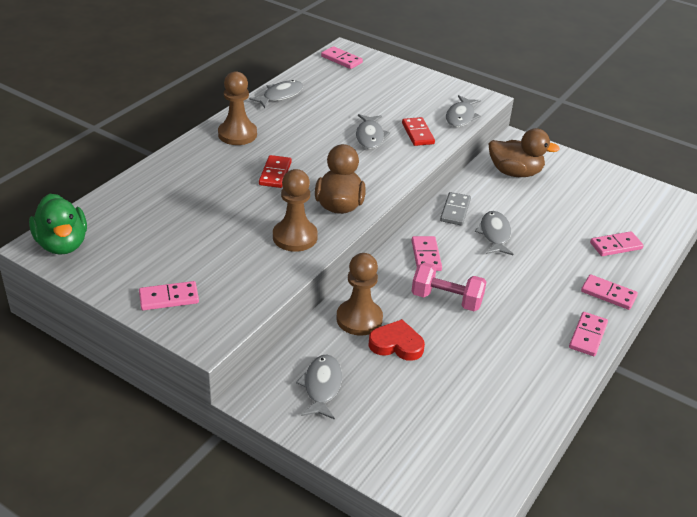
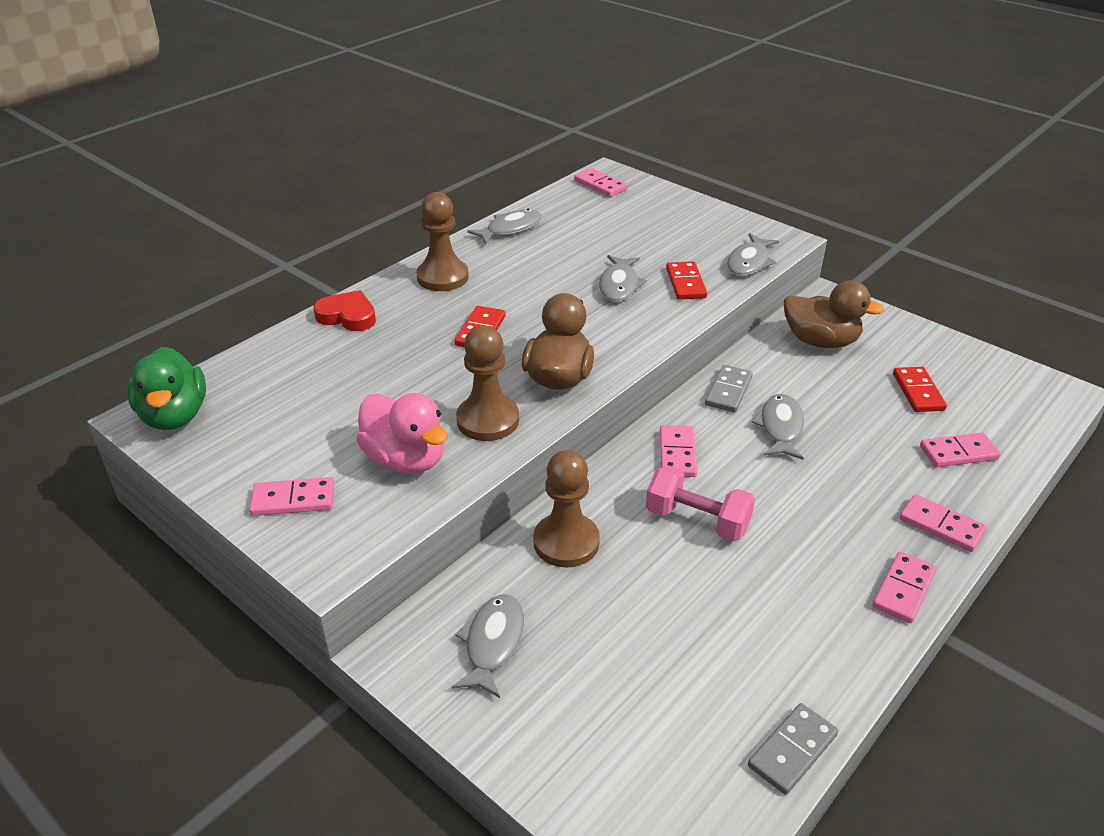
camera: 10 degrees right, 0 degrees up
(242, 267) = (406, 459): none -> pink duck
(396, 344) = (613, 584): red heart -> red heart (347, 316)
(528, 437) = (792, 750): none -> grey domino
(585, 206) = (918, 392): none -> red domino

